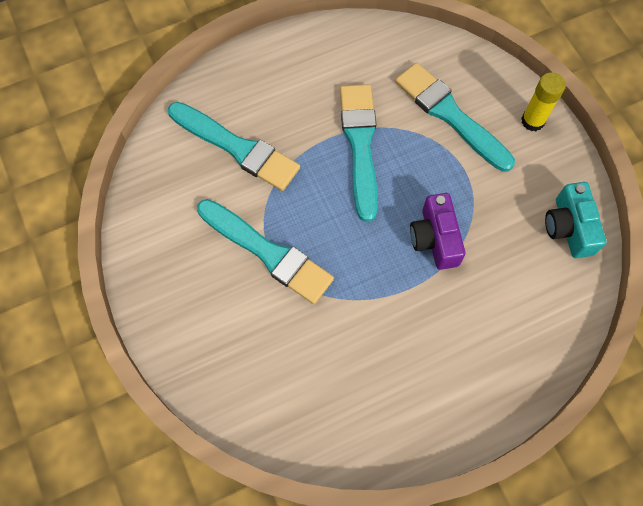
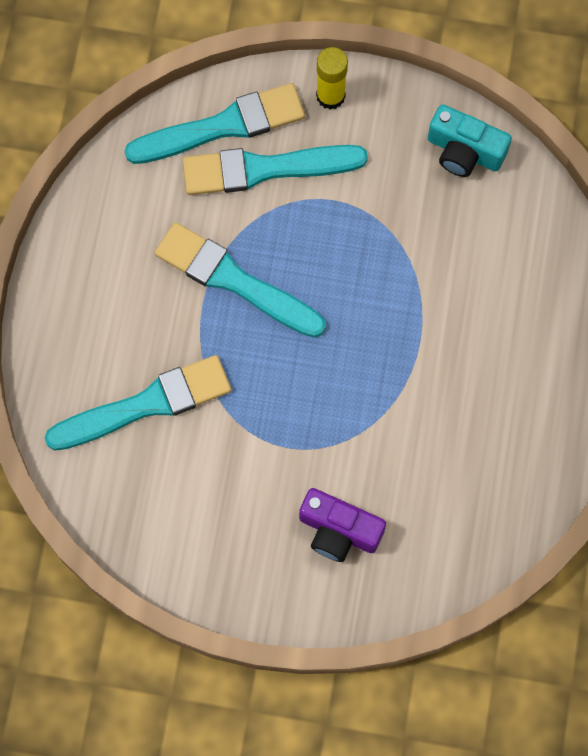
camera: 55 degrees left, 5 degrees up
(268, 253) = (288, 450): turquoise brush -> turquoise brush (223, 126)
(435, 239) = (387, 282): purple camera -> purple camera (339, 531)

